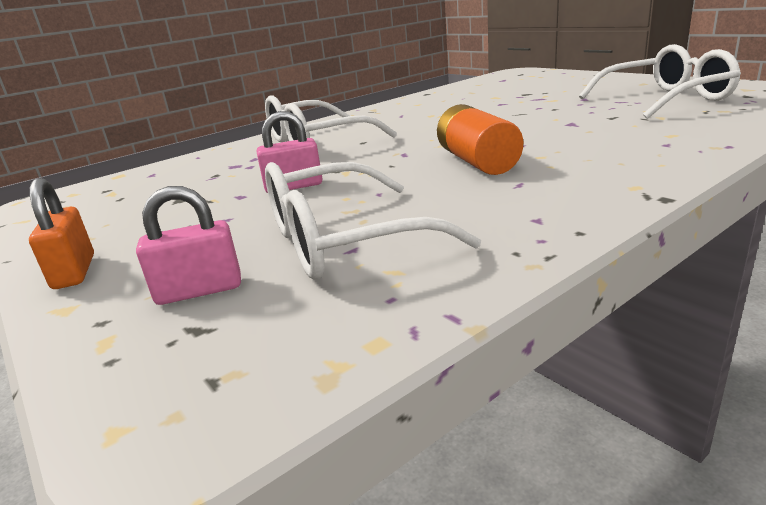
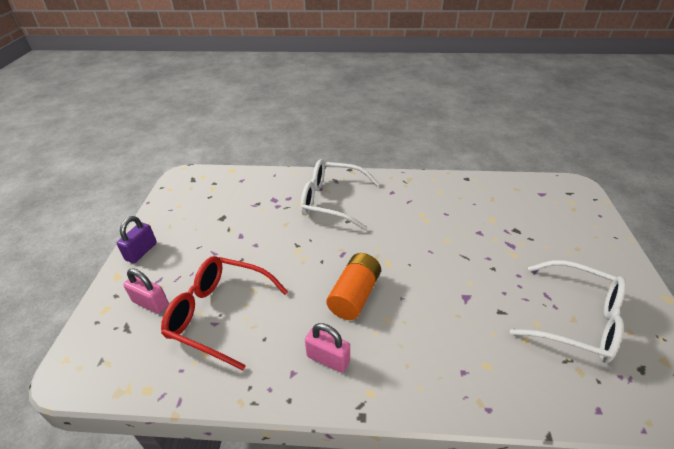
camera: 40 degrees right, 15 degrees up
(74, 272) = (141, 251): orange padlock -> purple padlock
(293, 186) = (264, 246): pink padlock -> pink padlock (328, 359)
(344, 240) = (220, 314): white glasses -> red glasses

